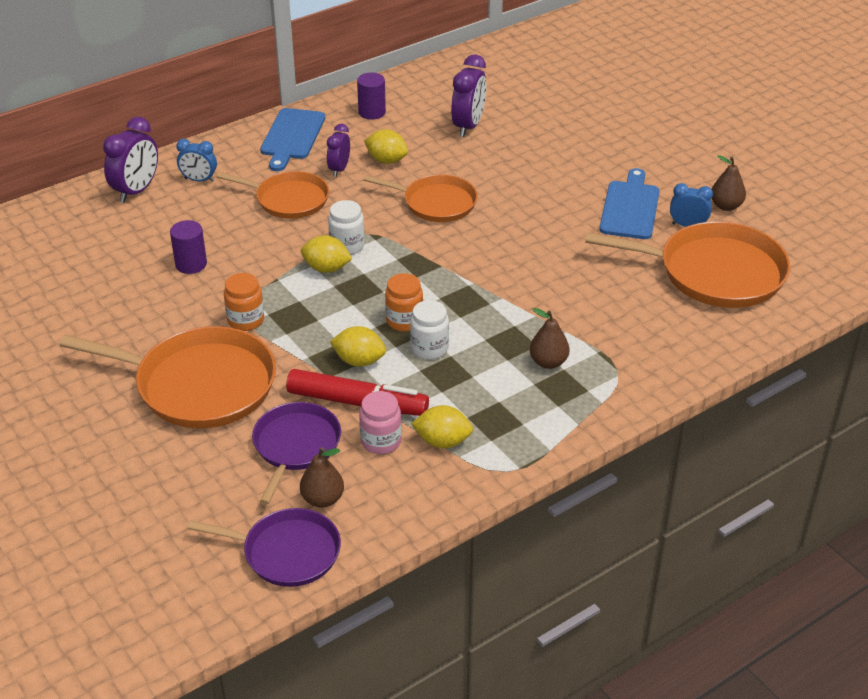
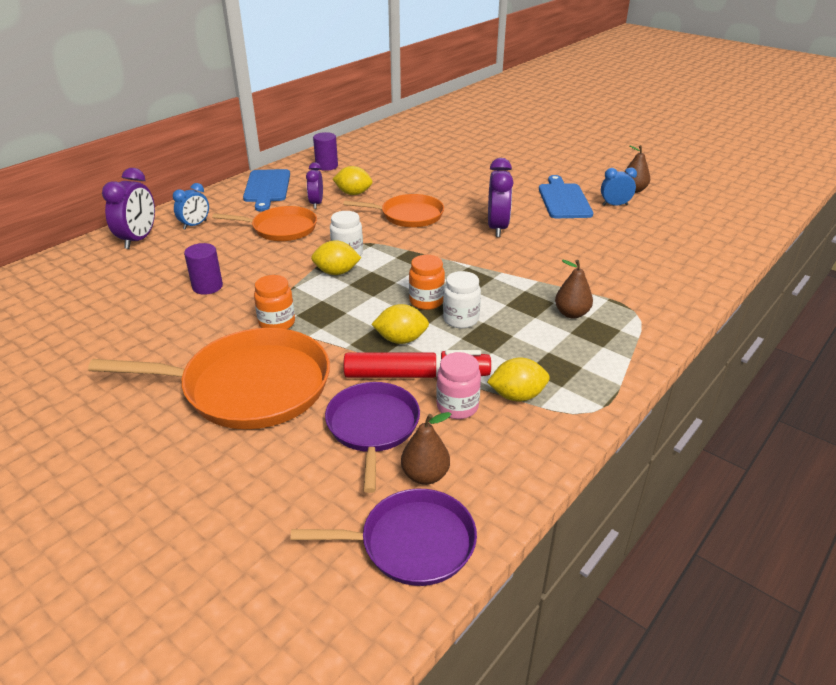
camera: 15 degrees left, 5 degrees down
(199, 180) = (195, 225): blue clock -> blue clock turned 45 degrees counterclockwise
(468, 126) = (408, 166): purple clock -> purple clock (497, 228)
(714, 272) = (658, 231): orange pan -> none

